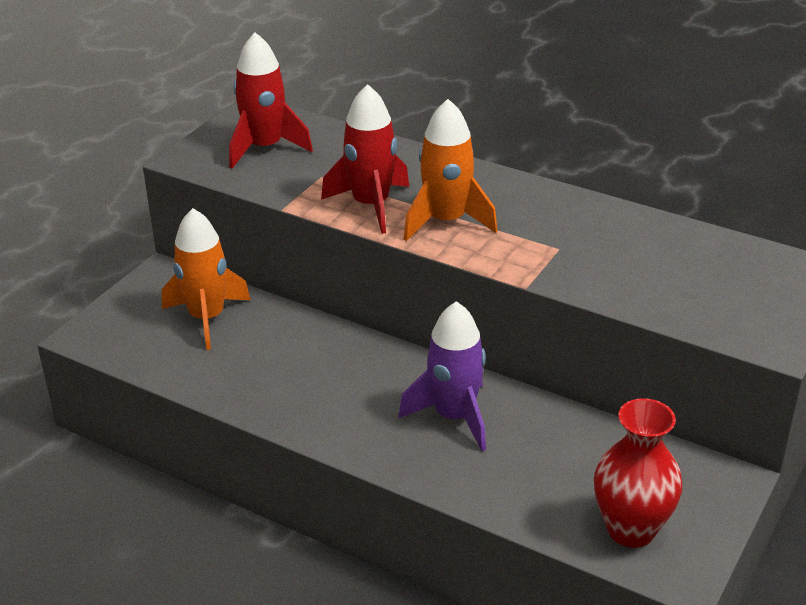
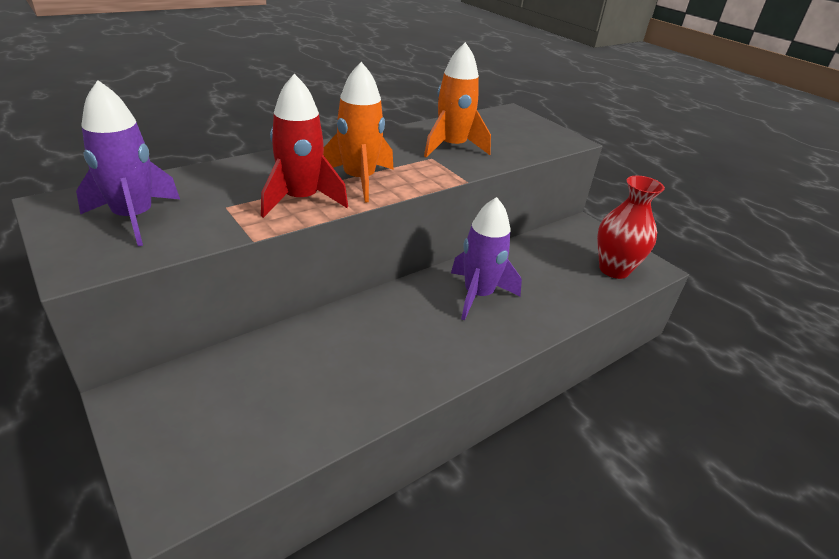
camera: 70 degrees left, 0 degrees up
(207, 318) = (241, 387): orange rocket -> orange rocket (452, 147)
(265, 148) = (134, 218): red rocket -> purple rocket

